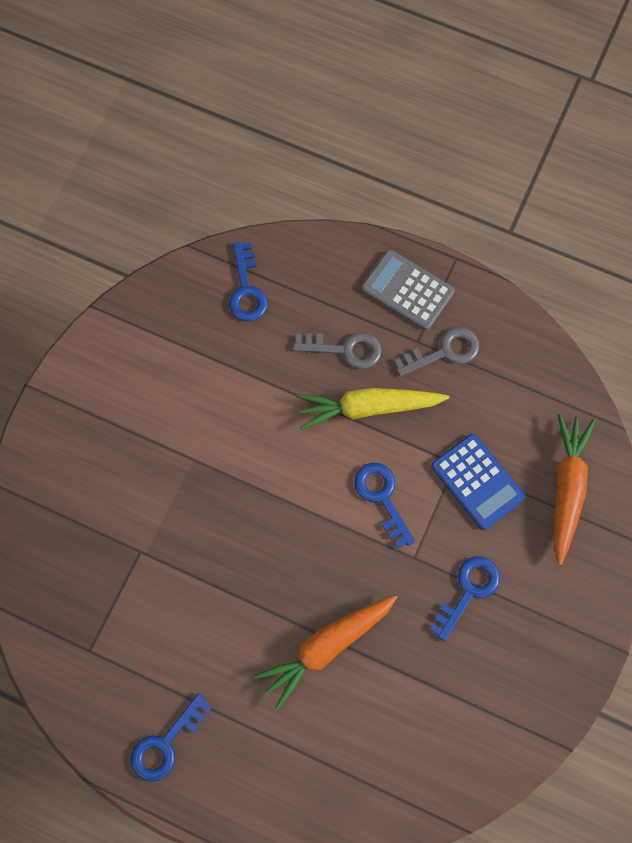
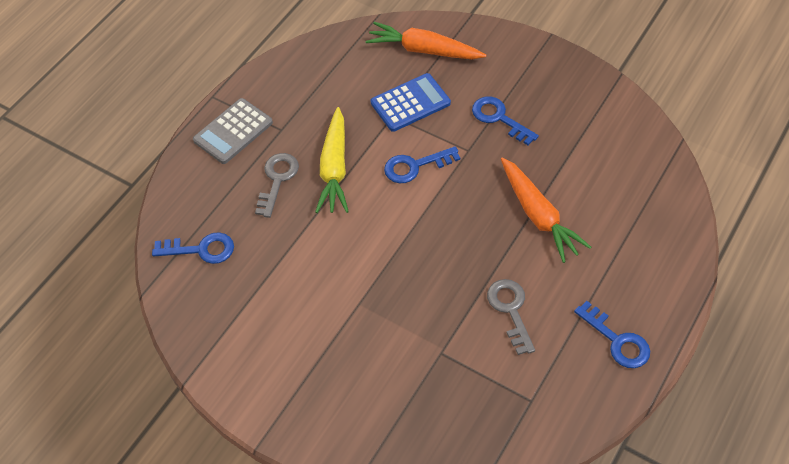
camera: 80 degrees left, 15 degrees down
(444, 352) = (295, 112): grey key -> grey key (510, 310)

